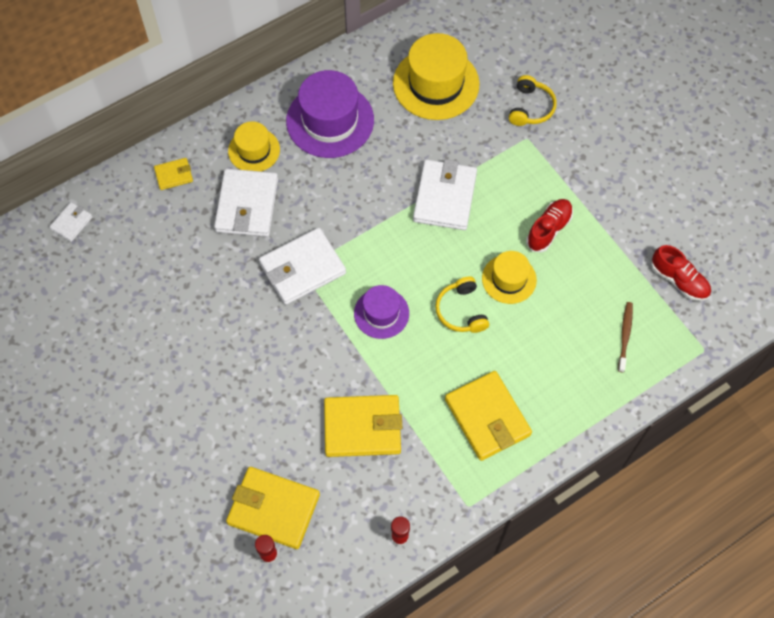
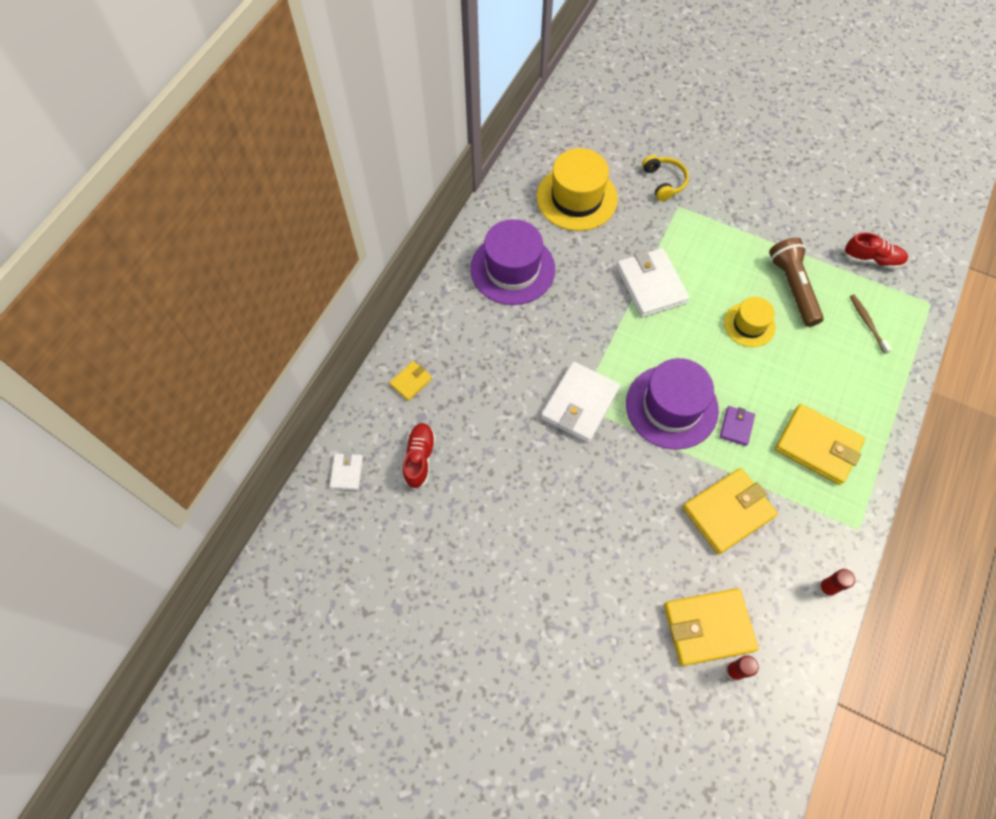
camera: 30 degrees left, 0 degrees up
(247, 205) = (494, 375): white wallet -> none
(254, 150) = (466, 325): yellow hat -> none
(381, 313) = (671, 407): purple hat -> purple hat, size x1.72
(426, 361) = (736, 427): none -> purple wallet
(461, 311) = (732, 370): yellow headphones -> none
(548, 229) = (749, 270): red shoe -> red shoe (419, 458)
(578, 267) = (792, 287): none -> brown flashlight

